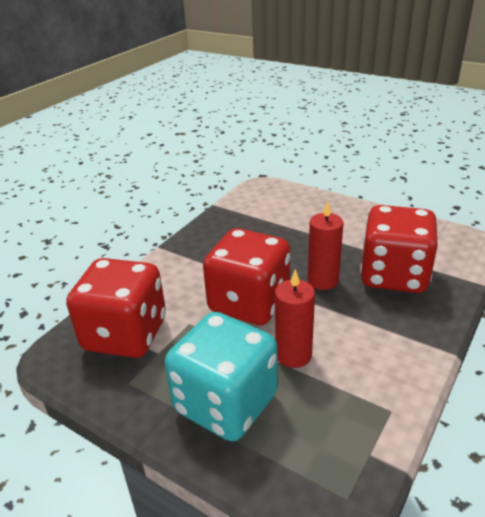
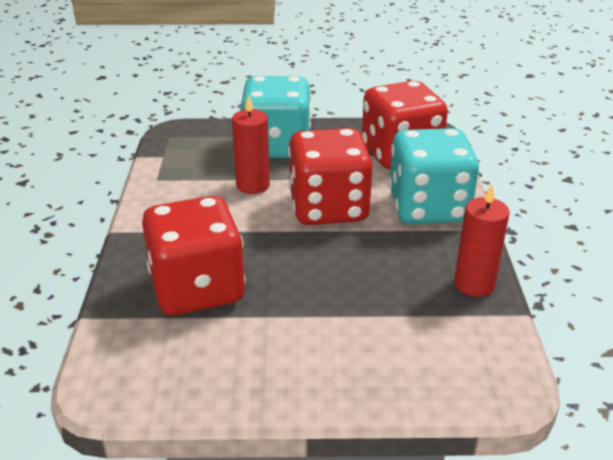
camera: 145 degrees right, 0 degrees up
(177, 275) = (428, 208): none -> turquoise dice
(323, 280) = (275, 254): red candle -> red candle (474, 284)

